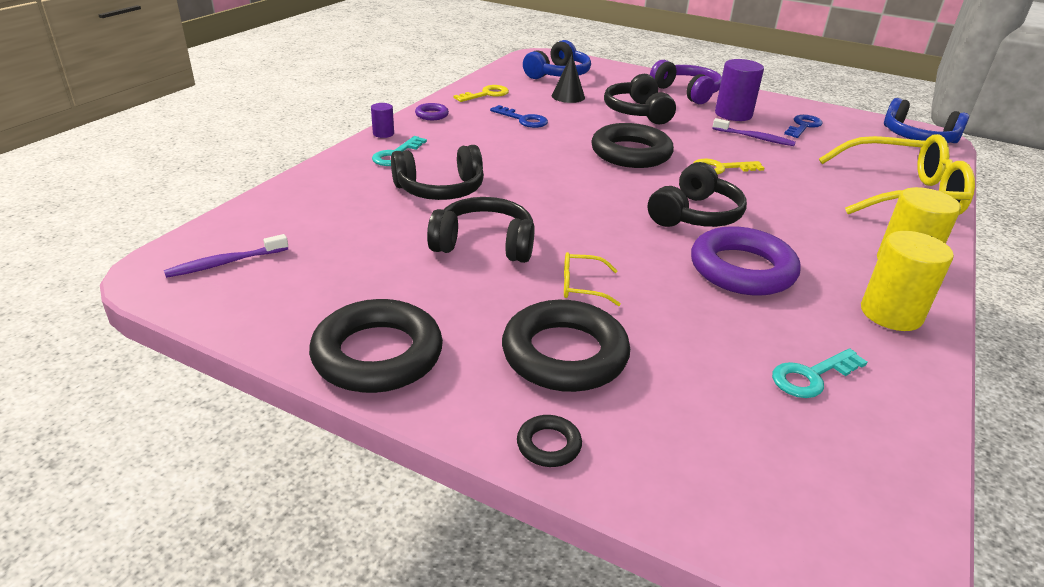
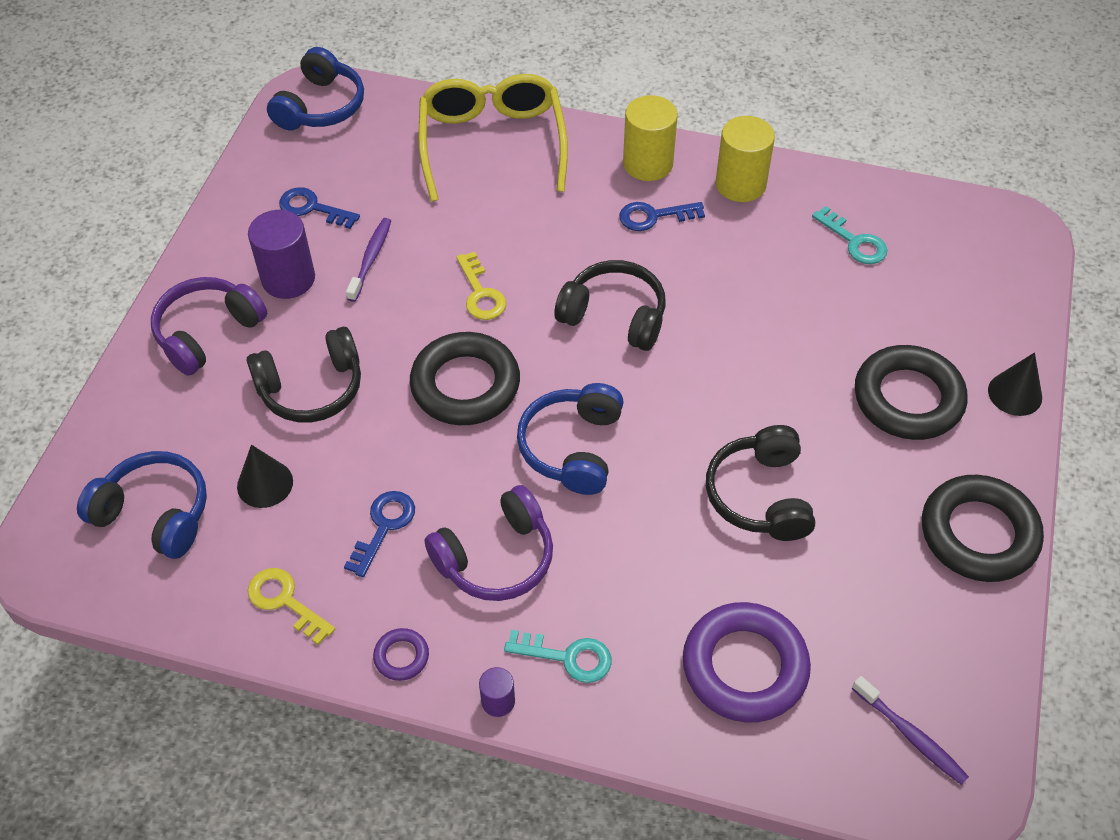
camera: 100 degrees left, 20 degrees up
(440, 189) = (650, 573): black headphones -> none
(483, 145) = (496, 557): none -> purple headphones
(548, 445) = (1015, 394): black ring -> black cone
(562, 180) = (573, 447): none -> blue headphones
(582, 286) = (800, 399): yellow glasses -> none
(742, 269) = (712, 279): purple ring -> purple ring (744, 667)
(825, 253) = (654, 216): none -> blue key

